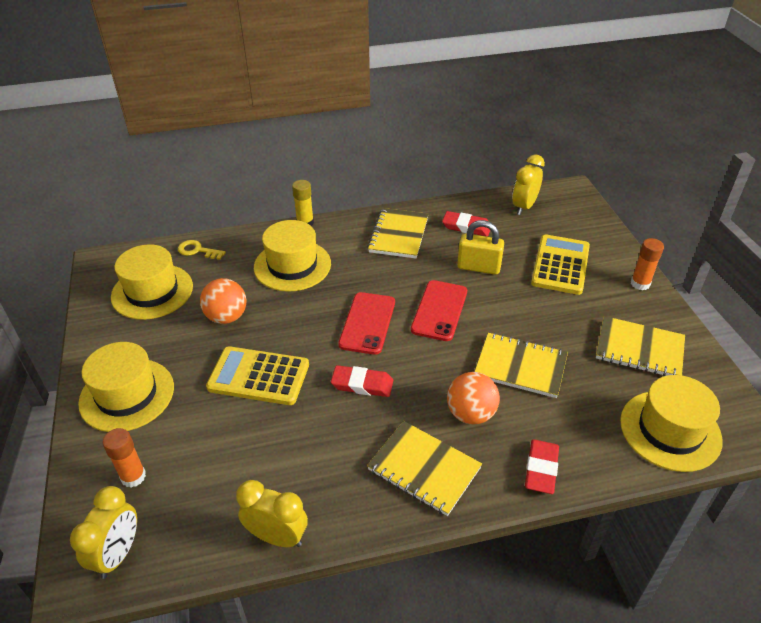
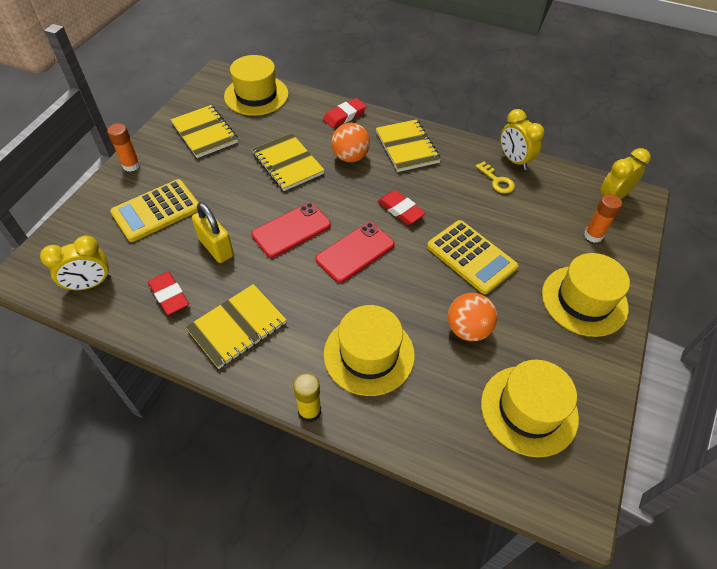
camera: 145 degrees left, 10 degrees up
(197, 250) = (454, 445): yellow key -> yellow key (497, 181)

